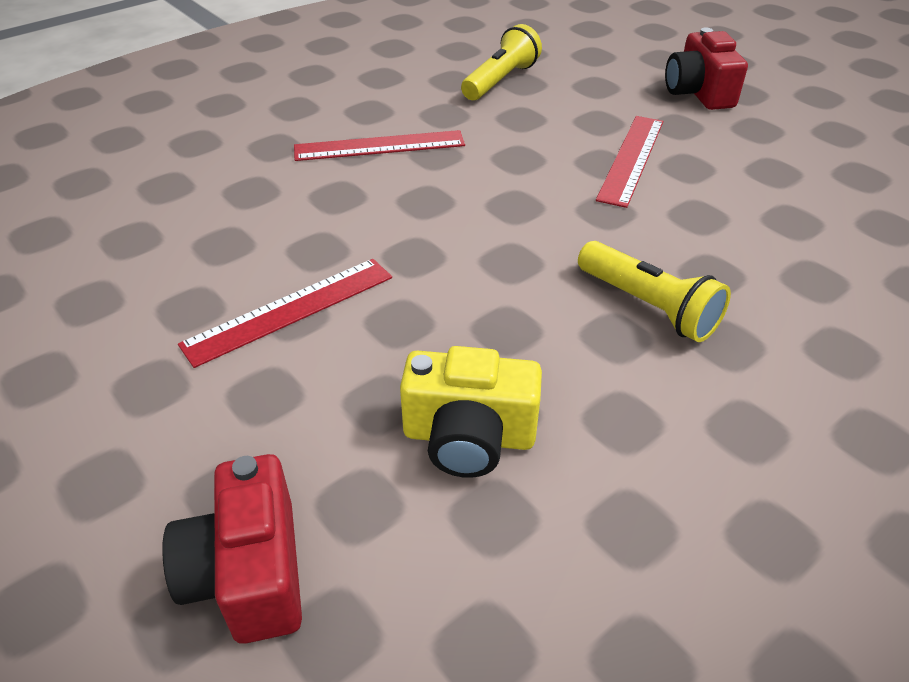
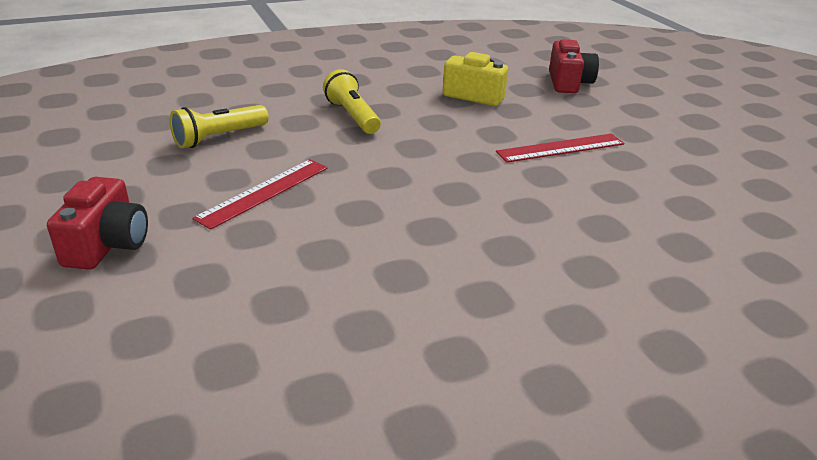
camera: 165 degrees left, 10 degrees down
(379, 146) = (482, 248): red ruler -> none
(501, 81) = (304, 312): yellow flashlight -> yellow flashlight (219, 137)

